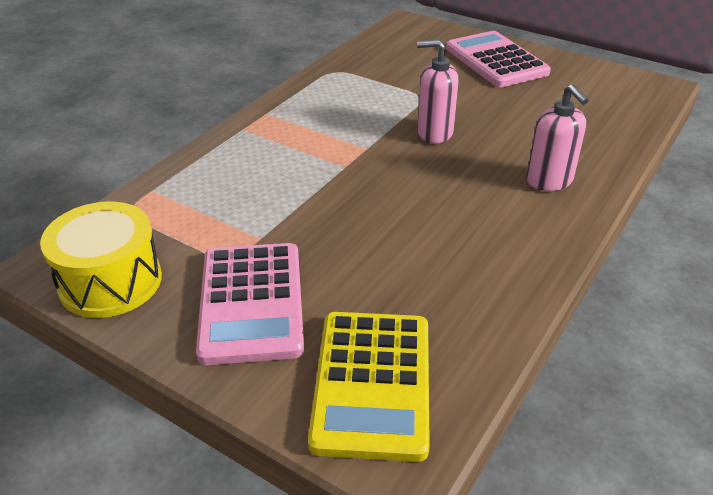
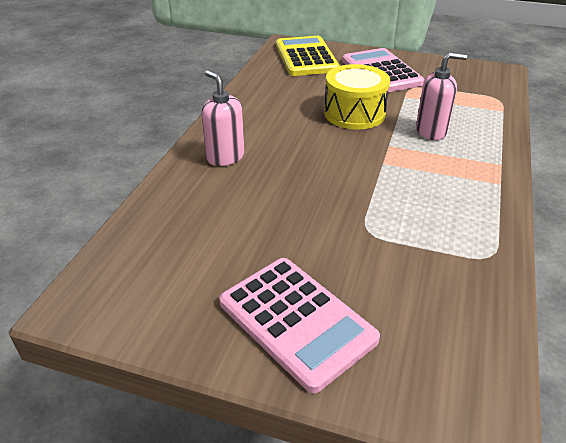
camera: 165 degrees right, 0 degrees up
(110, 282) = (459, 70): yellow drum -> yellow drum (354, 113)
(434, 133) = (332, 186): pink soap dispenser -> pink soap dispenser (431, 131)

